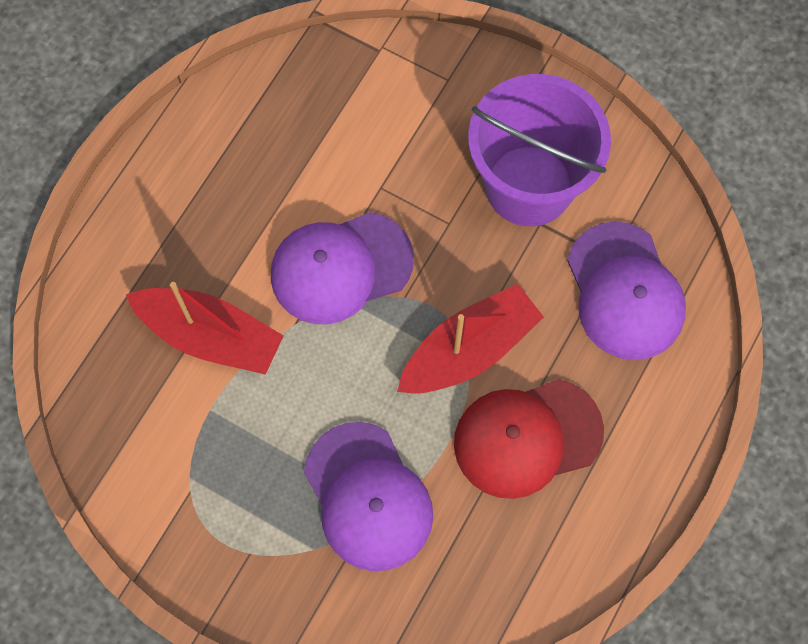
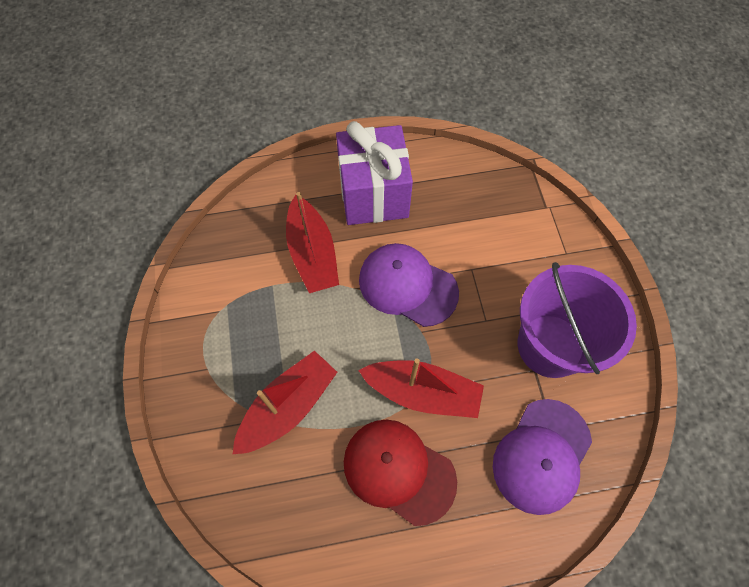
camera: 50 degrees right, 5 degrees down
(196, 211) = (373, 194): none -> purple gift
(368, 497) = (288, 406): purple cap -> red boat

